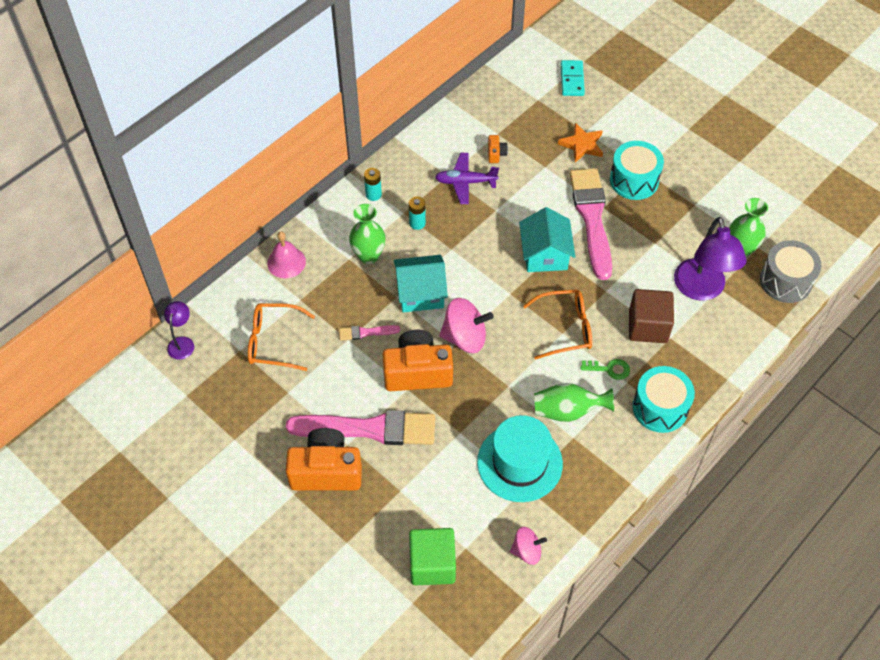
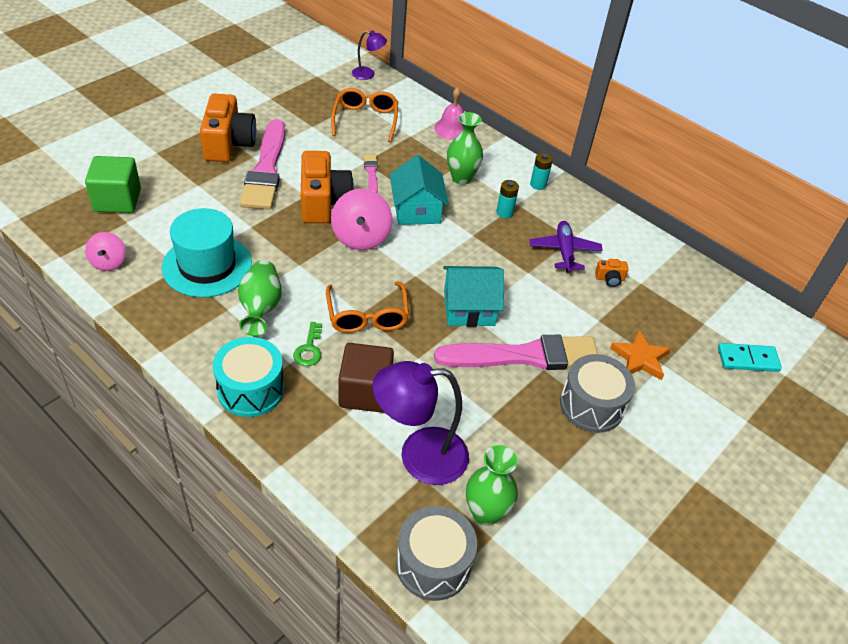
camera: 85 degrees right, 10 degrees down
(634, 180) = (591, 405): turquoise drum -> grey drum

